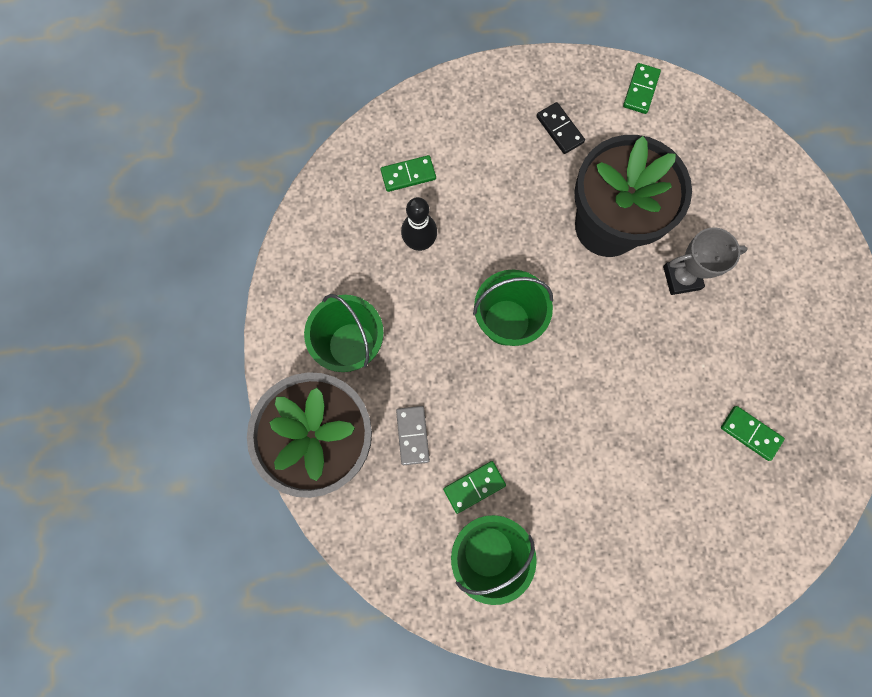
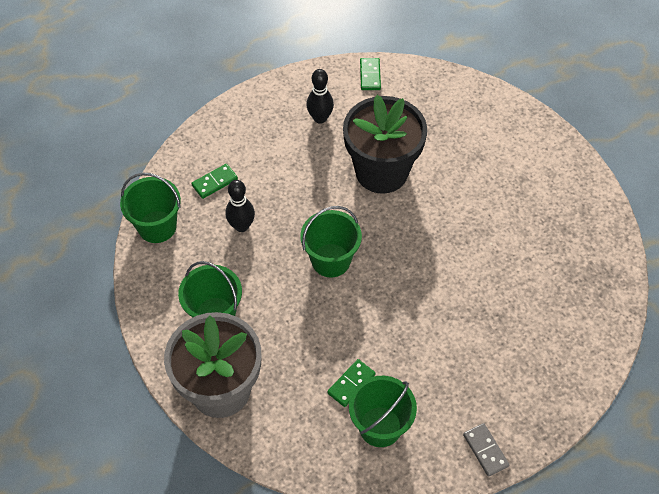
camera: 20 degrees left, 20 degrees down
(325, 210) = (157, 226): none -> green bucket
(412, 435) = (288, 363): grey domino -> grey domino (485, 450)
(560, 129) = (320, 118): black domino -> black bowling pin
(681, 277) = (450, 189): grey trophy -> none
(750, 433) = (544, 277): green domino -> none

